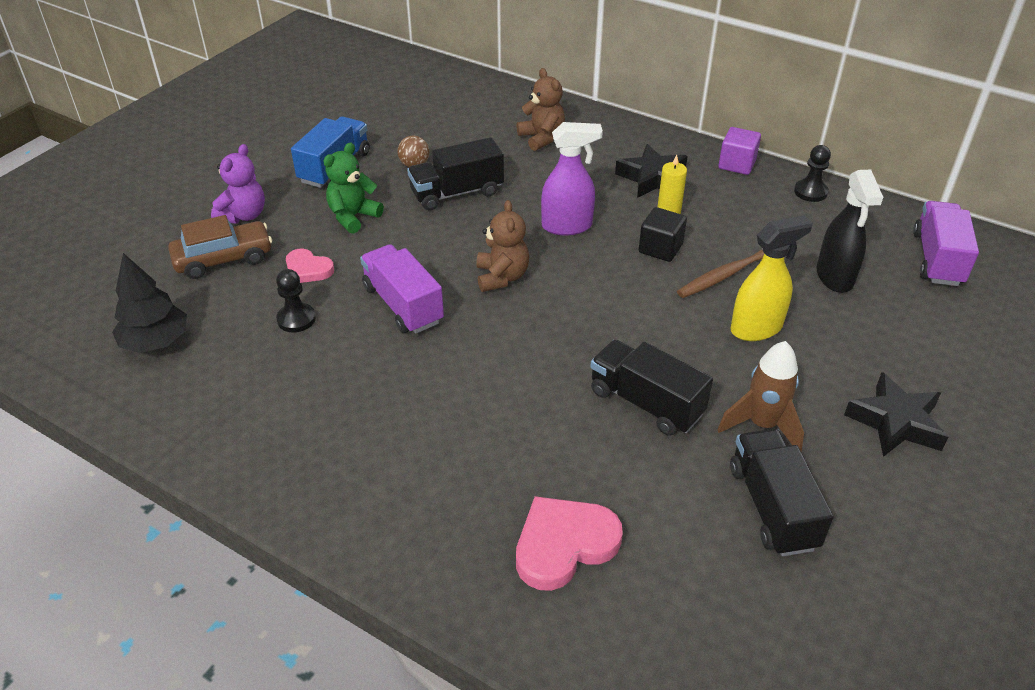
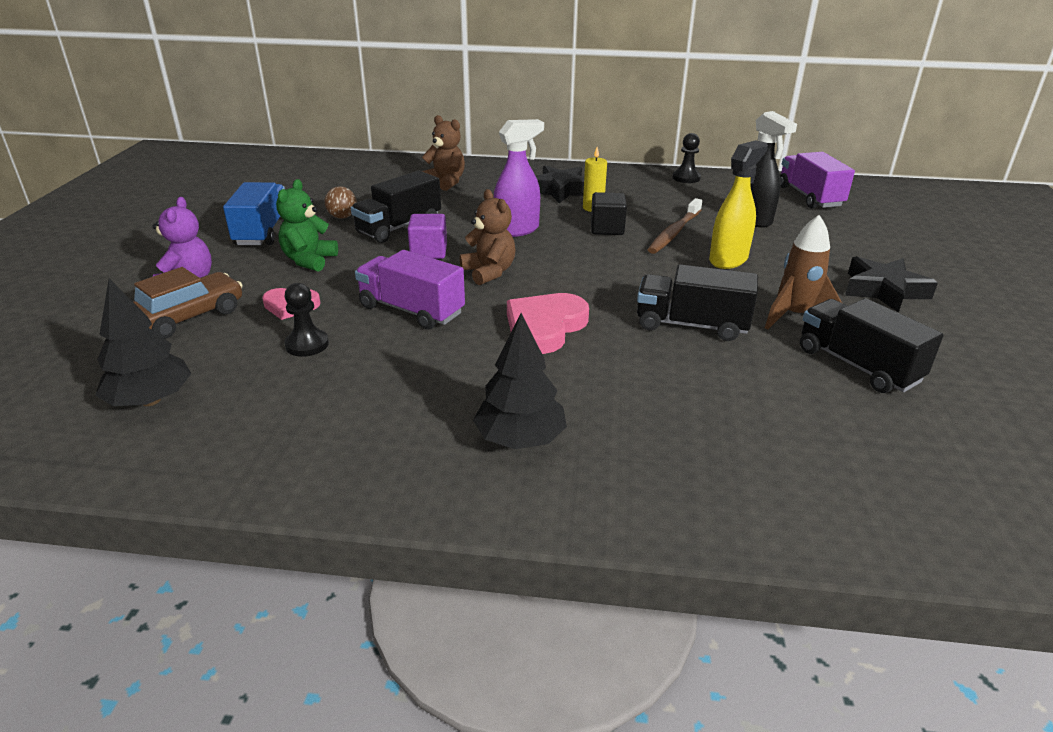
camera: 25 degrees left, 10 degrees down
(400, 479) = (520, 439): none -> black tree
(564, 545) = (721, 443): pink heart -> pink heart (545, 327)
(737, 164) = (617, 172): purple cube -> purple cube (428, 252)

